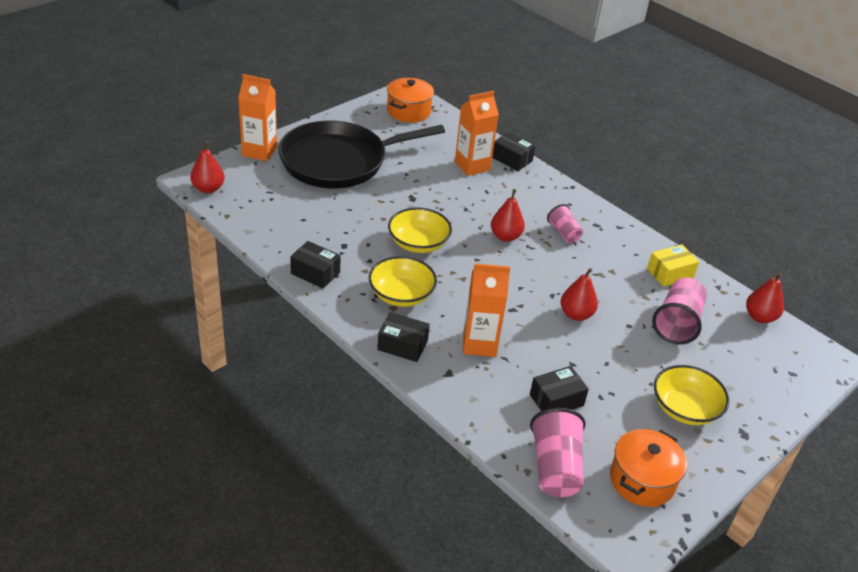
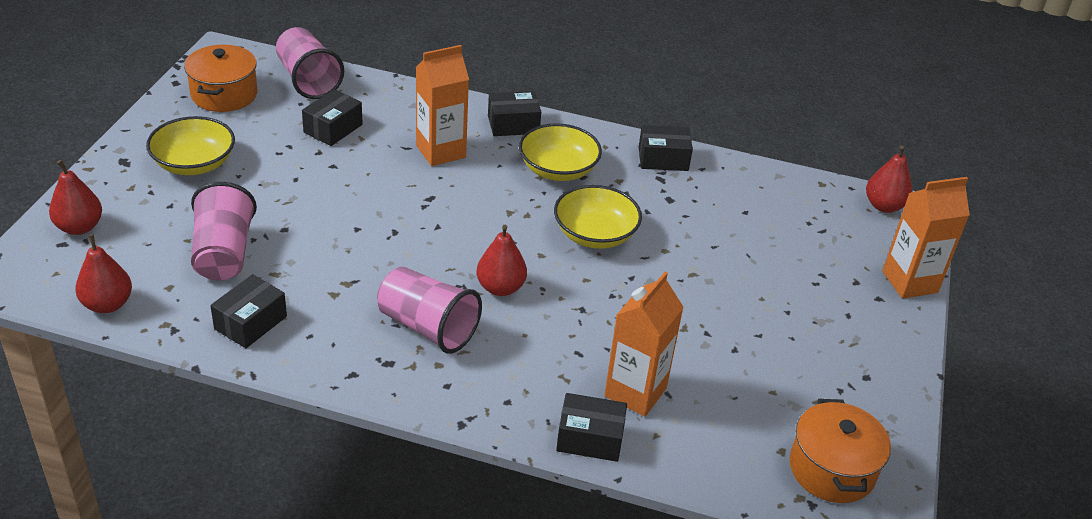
camera: 150 degrees right, 0 degrees up
(339, 161) = (807, 312): black pan -> none
(563, 233) = (428, 327): pink cup -> pink cup, size x1.66
(576, 314) = (354, 218): red pear -> red pear (79, 227)
(670, 273) = (250, 323): yellow box -> black box

